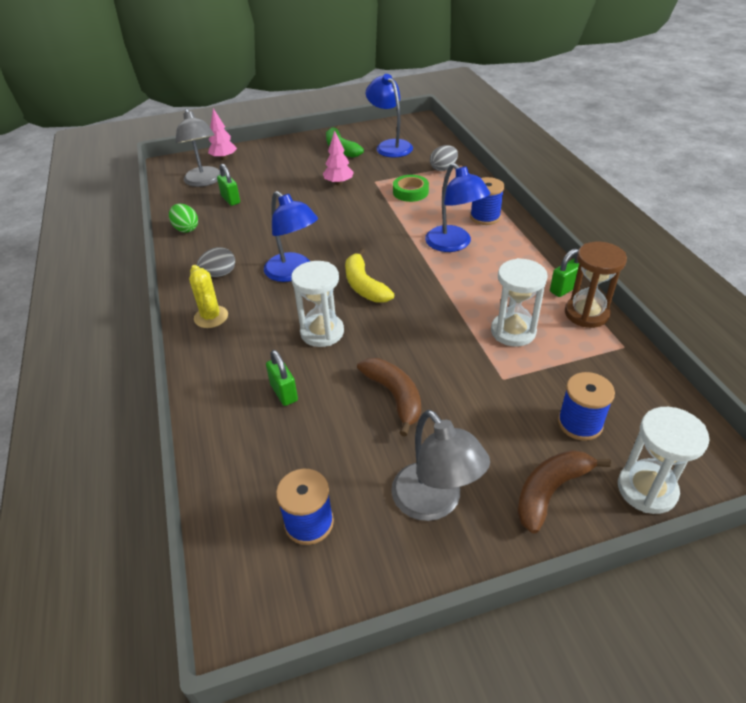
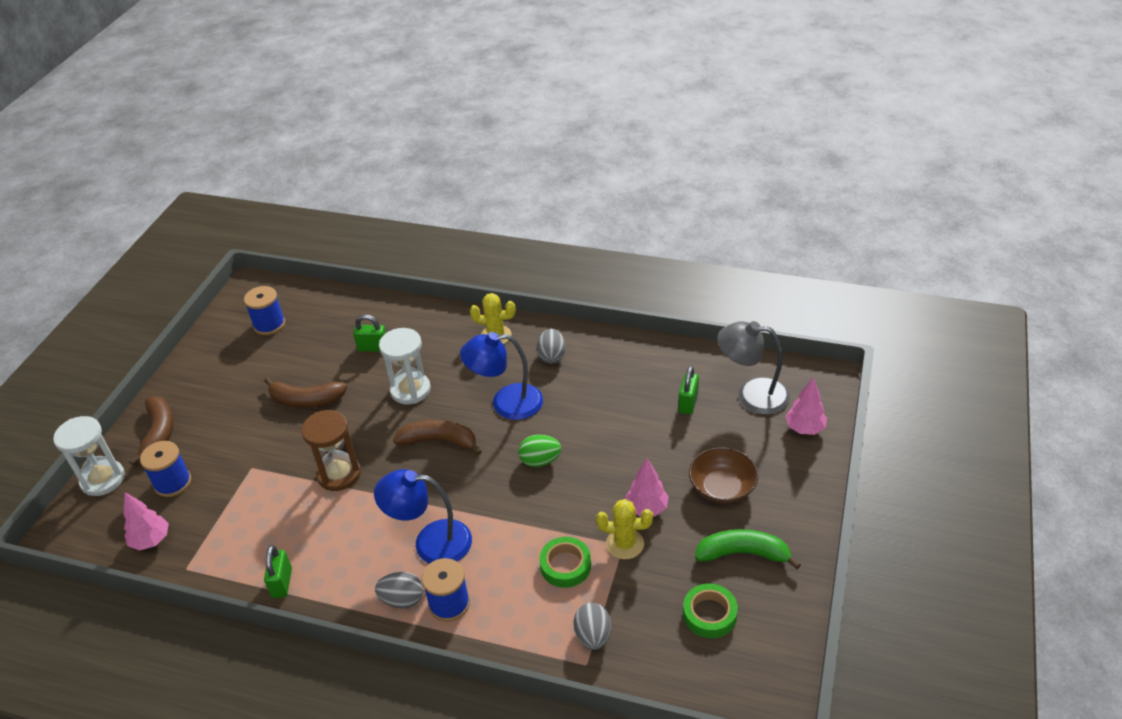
camera: 125 degrees right, 0 degrees up
(186, 229) = (654, 355): green egg -> green egg (540, 461)
(231, 199) = (688, 403): green padlock -> green padlock turned 75 degrees counterclockwise
(297, 167) = (722, 487): none -> brown bowl
(364, 285) = (439, 441): yellow banana -> brown banana
(373, 181) = (625, 544): none -> yellow cactus
(390, 146) = (709, 614): blue lamp -> green tape
(434, 503) = (217, 379): grey lamp -> none
(505, 234) = (402, 600): none -> grey egg
(513, 331) = (282, 506): white hourglass -> none
(586, 313) = (240, 573): brown hourglass -> brown hourglass (339, 474)
(637, 388) = (151, 540): none -> pink tree

